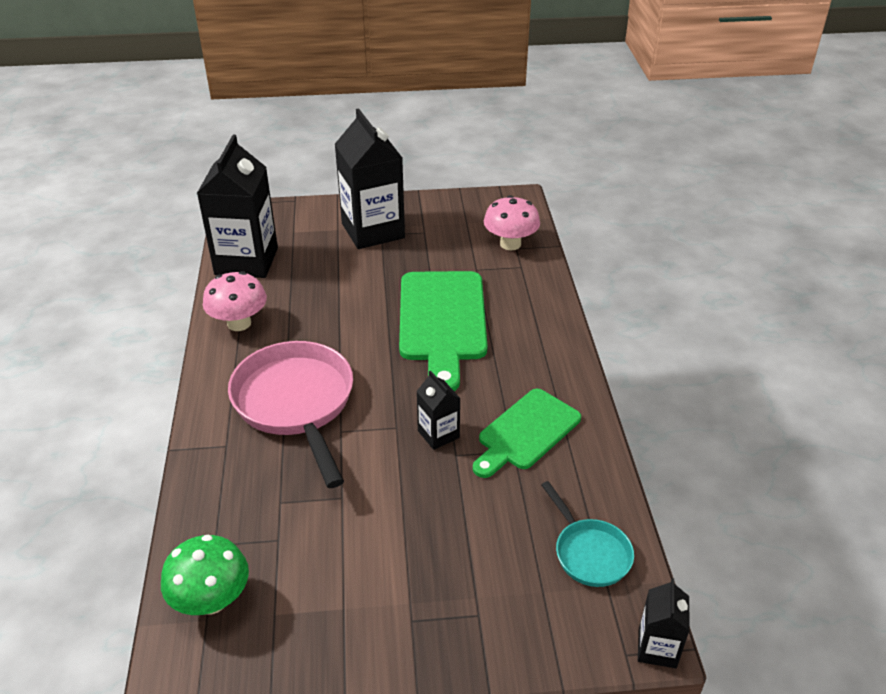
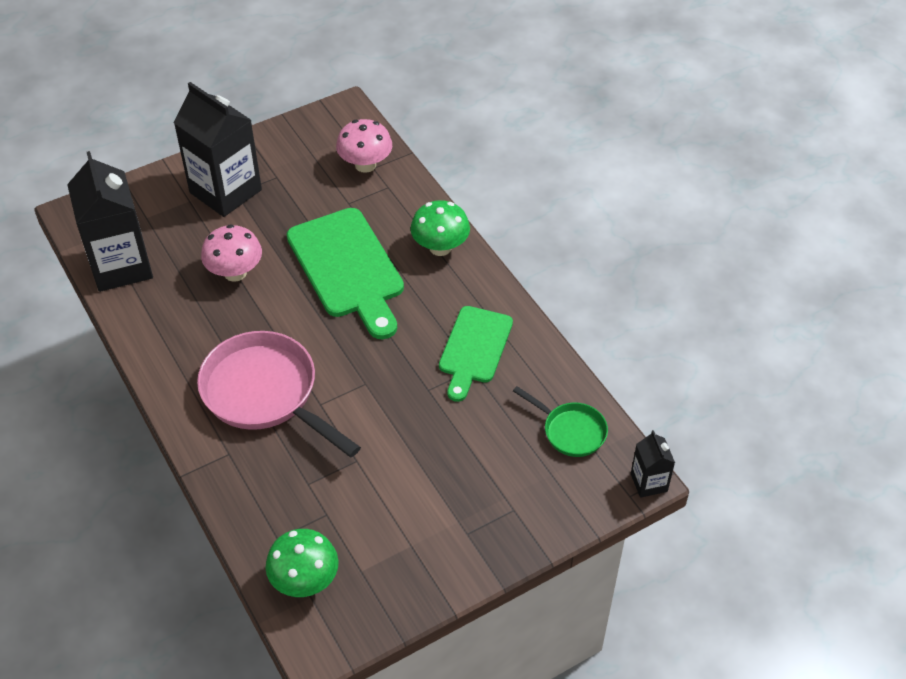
camera: 25 degrees left, 10 degrees up
(239, 323) = (160, 334): pink mushroom -> pink mushroom (235, 272)
(438, 434) = (404, 377): black carton -> none
(542, 330) = (440, 247): none -> green mushroom
(589, 553) = (570, 431): turquoise pan -> green pan

